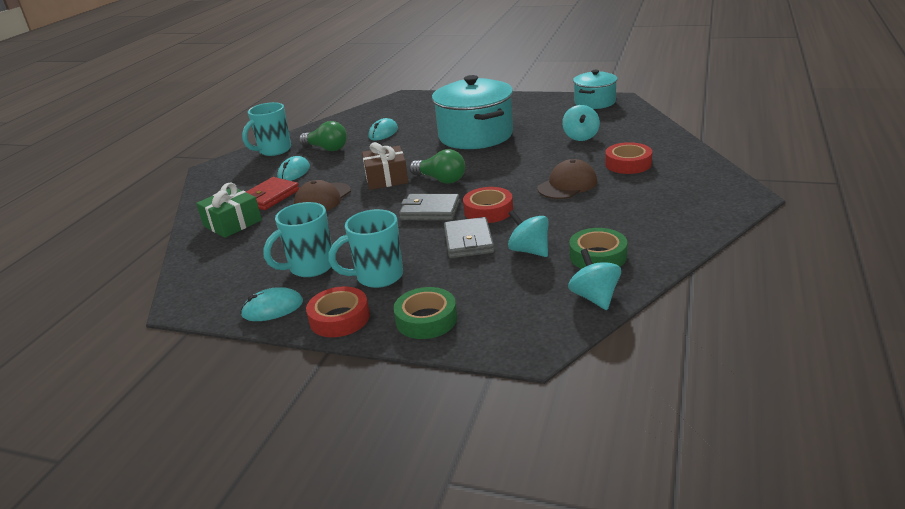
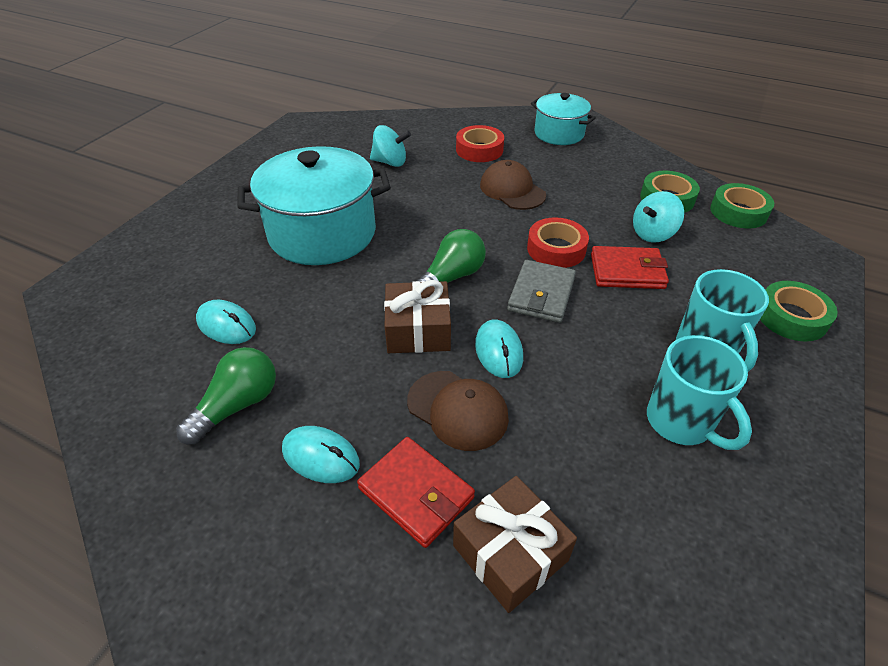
camera: 85 degrees left, 15 degrees up
(232, 223) = (510, 553): green gift -> brown gift
(272, 308) = (792, 464): turquoise mouse -> turquoise mouse (498, 351)
(274, 150) = (175, 500): turquoise mug -> none
(339, 318) = (802, 390): red tape -> none
(468, 241) = (627, 271): grey wallet -> red wallet
(594, 102) = (294, 137): turquoise pot -> turquoise pot (559, 134)
(594, 297) = (738, 212): turquoise spinning top -> green tape

